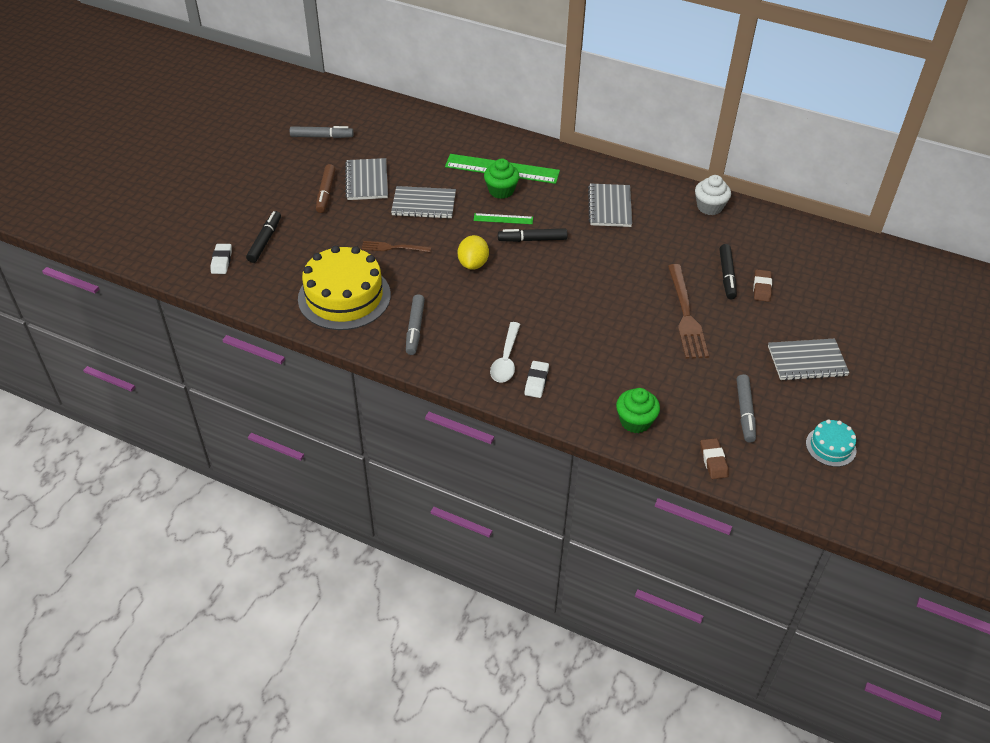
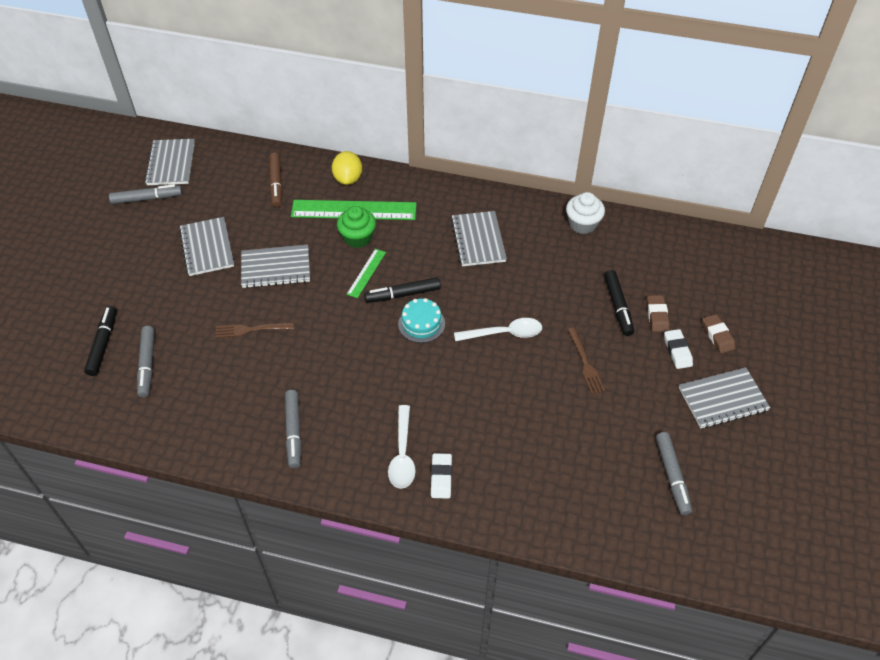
camera: 10 degrees left, 5 degrees up
(221, 261) = (56, 379): white eraser -> white eraser (677, 351)
(299, 261) = (147, 365): none -> grey marker
(325, 193) = (163, 270): brown marker -> brown marker (276, 184)
(344, 296) = (206, 403): yellow cake -> none
(347, 112) = (171, 163): none -> grey notebook
(473, 264) = (344, 336): yellow lemon -> yellow lemon (348, 179)
(503, 219) = (366, 273): green ruler -> green ruler turned 60 degrees counterclockwise
(617, 282) = (504, 333): none -> white spoon
(635, 421) = (558, 510): green cupcake -> none
(686, 315) = (585, 363): brown fork -> brown fork, size x0.57
(713, 461) = (652, 545): brown eraser -> brown eraser (717, 336)
(830, 446) = (770, 503): turquoise cake -> turquoise cake (421, 323)

